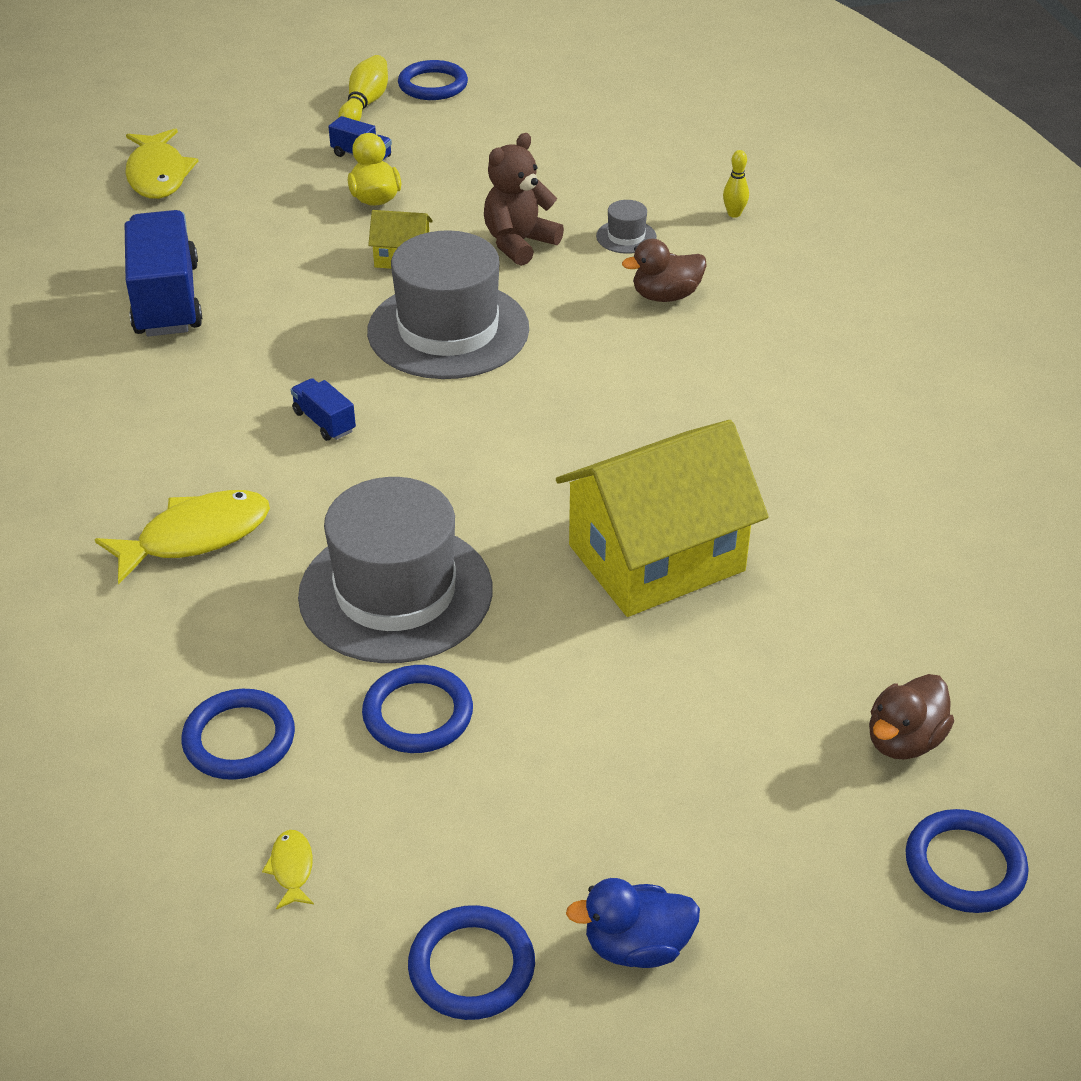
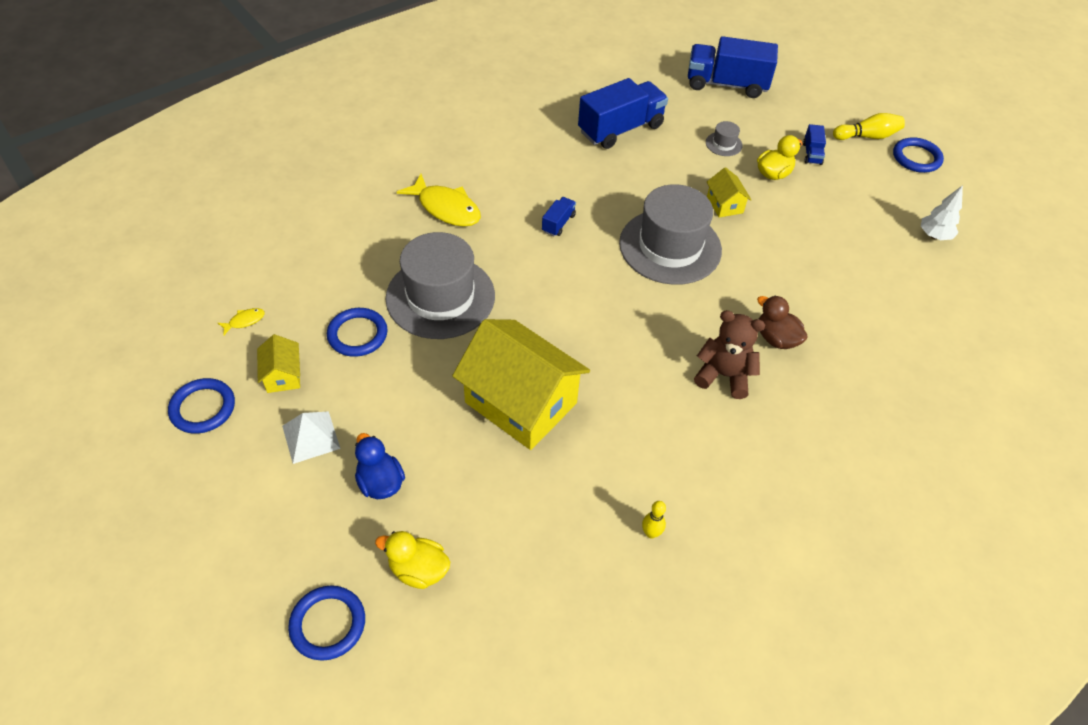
camera: 65 degrees right, 10 degrees up
(158, 175) = (726, 84): yellow fish -> blue truck
(239, 739) = (318, 274): blue ring -> none
(455, 834) = (283, 375): none -> yellow house
(519, 243) = (778, 251): brown teddy bear -> brown teddy bear (724, 375)
(572, 123) = (934, 236): none -> white tree
(608, 820) = (311, 437): none -> white pyramid
(626, 237) = (826, 300): grey hat -> grey hat (723, 144)
(636, 946) = (230, 473): blue duck -> blue duck (380, 482)
(734, 214) = (899, 350): yellow bowling pin -> yellow bowling pin (651, 533)
(904, 740) = (418, 570): brown duck -> yellow duck

